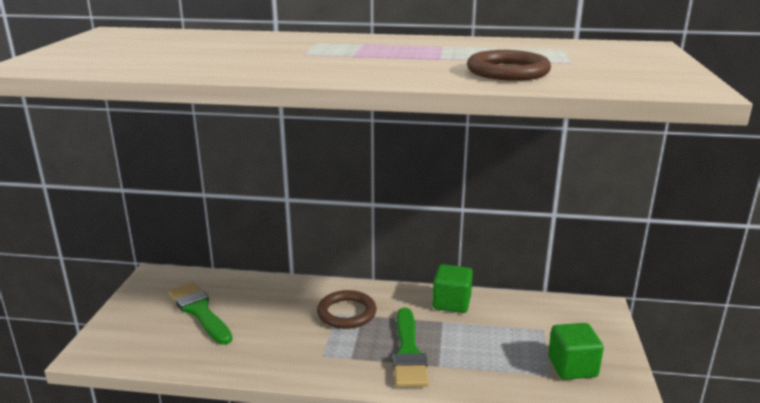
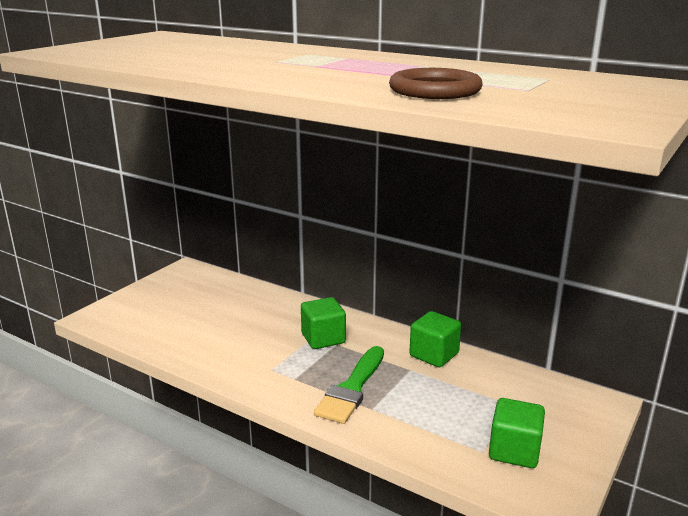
camera: 25 degrees right, 0 degrees up
(200, 311) = (199, 306): green brush -> none
(346, 313) = (323, 338): brown ring -> green cube

